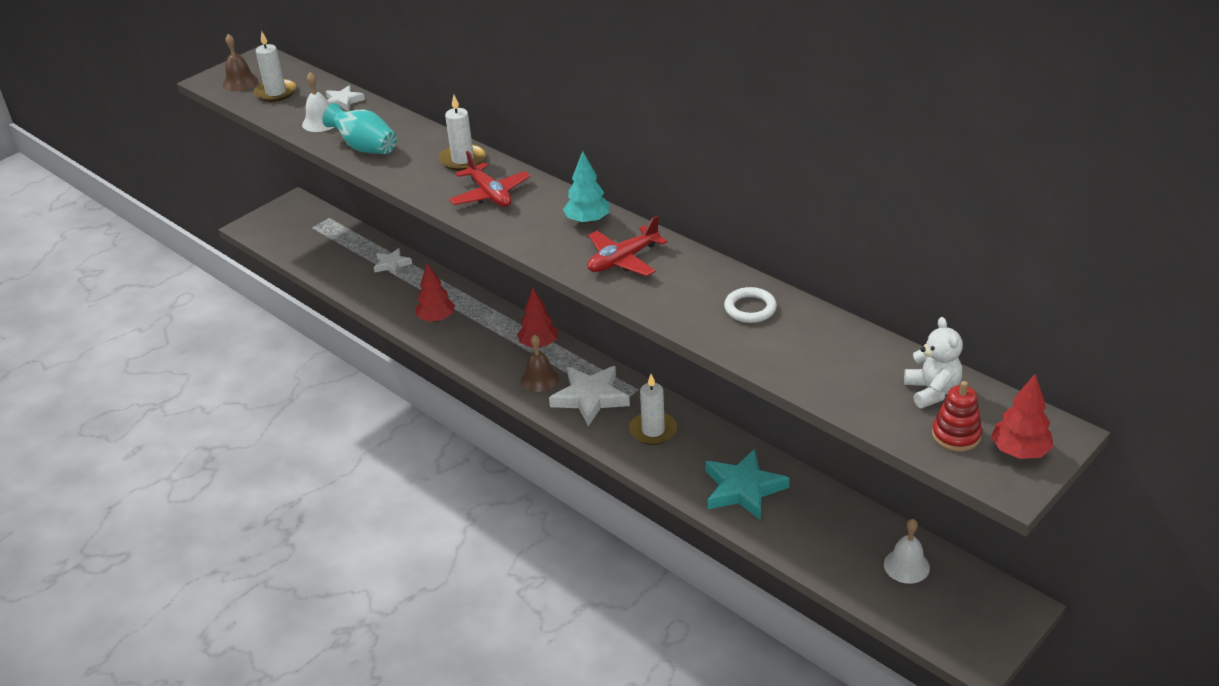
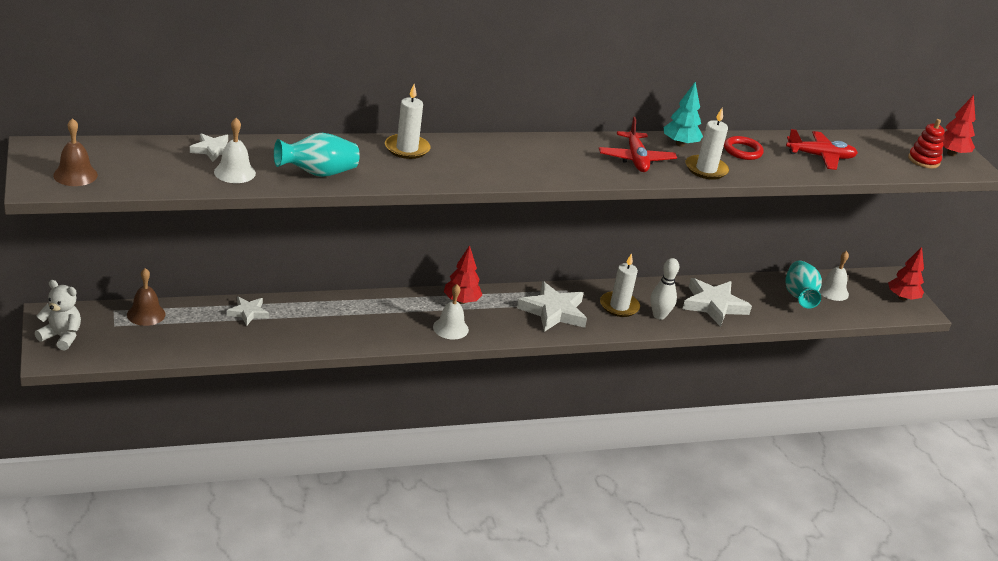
camera: 65 degrees left, 5 degrees down
(276, 92) = (133, 168): white candle -> white candle (706, 169)
(436, 319) = (363, 327): red tree -> red tree (902, 298)
(490, 194) = (478, 161): red plane -> red plane (820, 157)
(490, 358) = (450, 328): none -> white bell
(539, 379) = (505, 320): brown bell -> brown bell (146, 314)
(587, 221) = (568, 148): turquoise tree -> turquoise tree (680, 144)
(671, 461) = (659, 315): none -> white bowling pin
(743, 488) = (713, 305): turquoise star -> white star
(750, 308) = (742, 151): white ring -> red ring
(853, 544) = (799, 297): none -> turquoise vase
(932, 391) = (879, 147): white teddy bear -> white teddy bear (61, 337)

